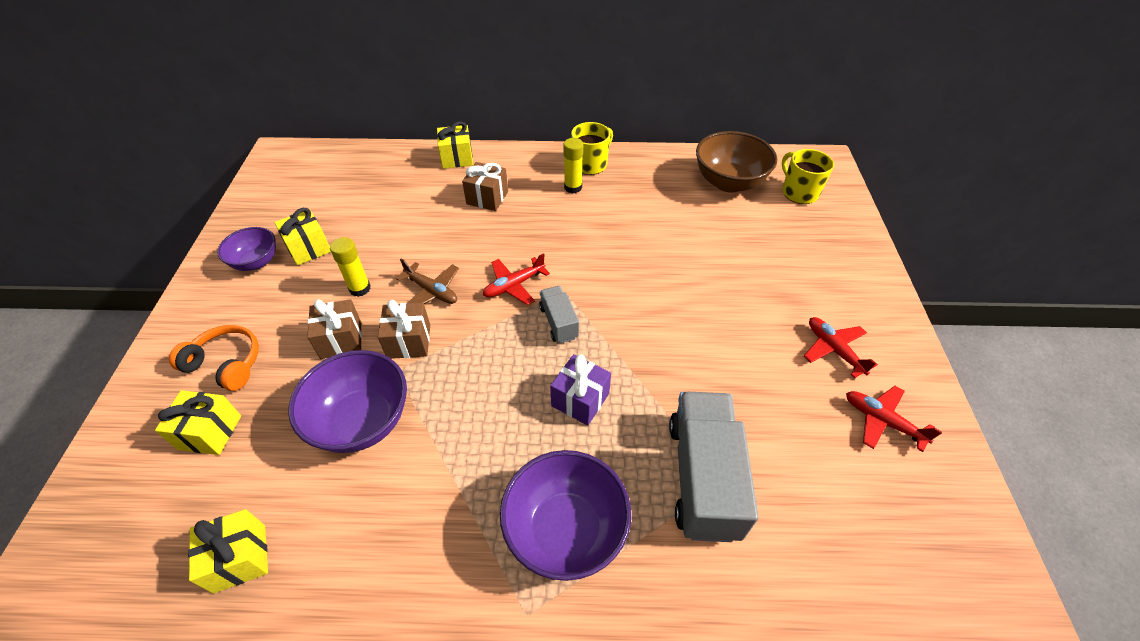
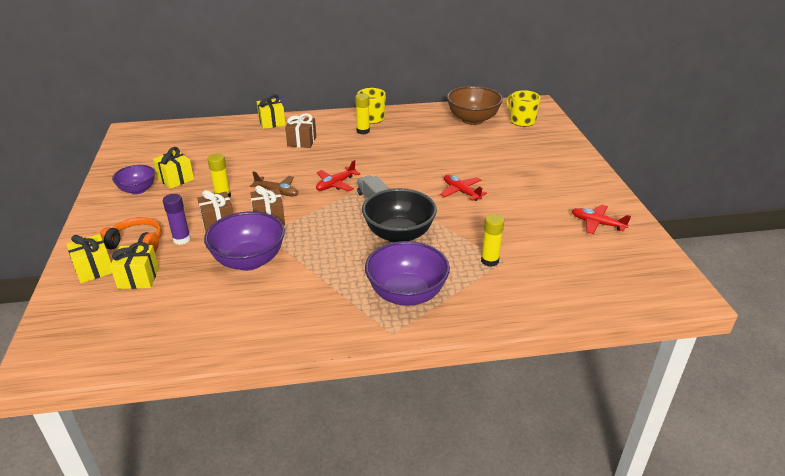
camera: 10 degrees left, 15 degrees down
(240, 558) = (186, 333): yellow gift -> yellow gift (94, 269)
(285, 364) = (182, 239): none -> purple glue stick
(580, 400) = (399, 234): purple gift -> black bowl
(703, 477) = (489, 261): grey truck -> yellow glue stick
(833, 349) = (560, 194): red plane -> red plane (461, 192)

